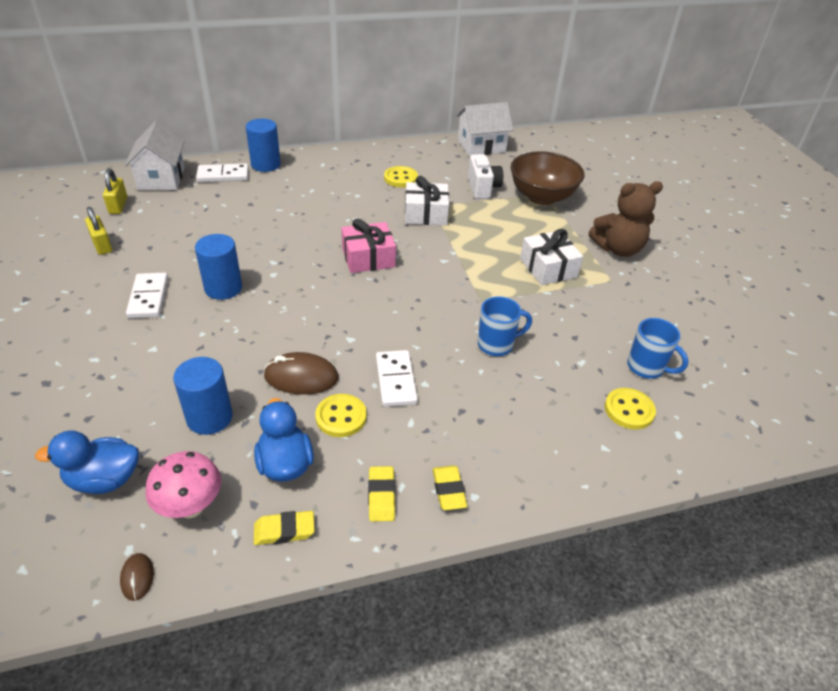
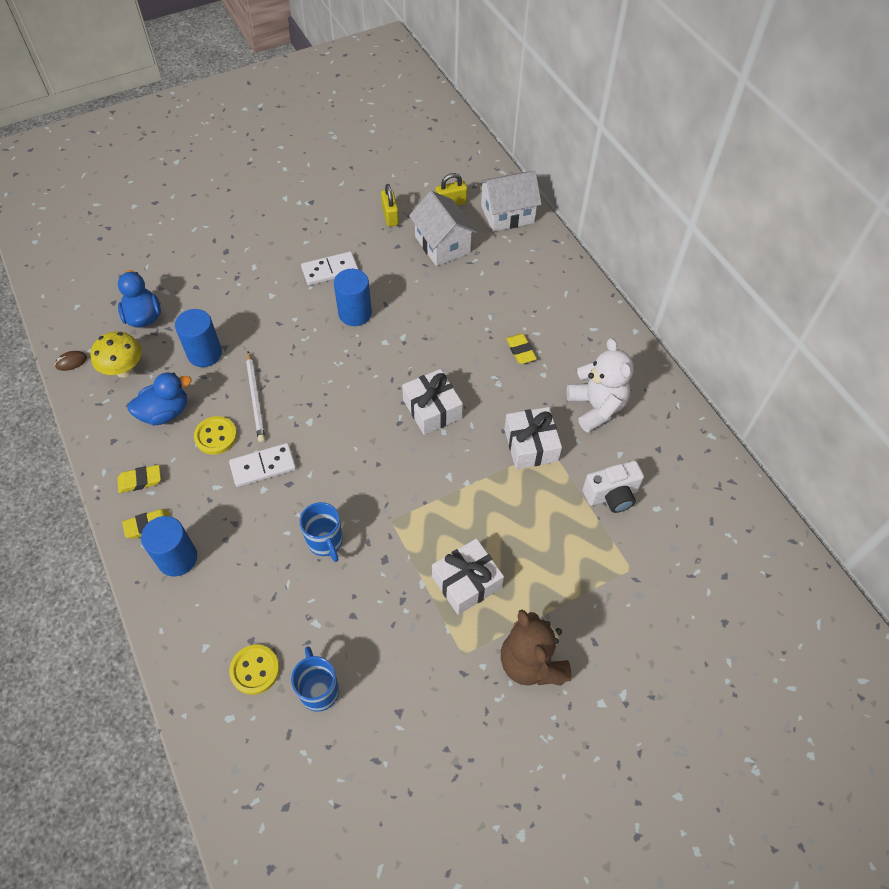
camera: 80 degrees right, 15 degrees up
(102, 245) = (390, 216): yellow padlock -> yellow padlock turned 60 degrees counterclockwise
(191, 507) = (124, 370): pink mushroom -> yellow mushroom
(223, 175) = (532, 256): white domino -> none
(265, 165) = (569, 282): blue cylinder -> blue cylinder (177, 558)
(284, 531) = (107, 428): yellow eraser -> yellow eraser (520, 351)
(301, 377) = (255, 398): brown mouse -> white pencil
(368, 258) = (432, 409): pink gift -> white gift
(400, 178) = (596, 407): yellow button -> white teddy bear
(481, 146) = (719, 481): white house -> white house (442, 245)
(542, 197) = (619, 565): brown bowl -> none
(646, 367) = (319, 690): blue mug -> blue mug turned 135 degrees clockwise

